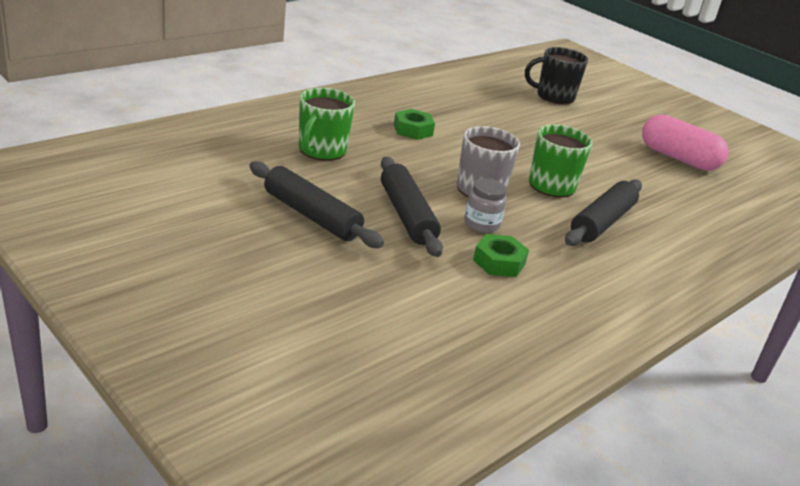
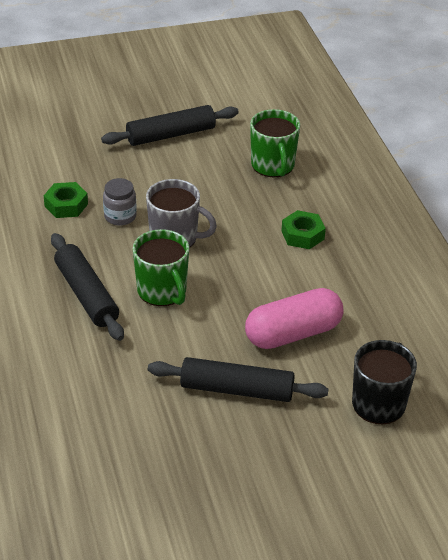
camera: 120 degrees right, 10 degrees up
(321, 150) = (273, 165): green mug -> green mug turned 150 degrees counterclockwise
(407, 215) = (151, 180): black rolling pin -> black rolling pin (237, 389)
(678, 158) = (180, 443): pink capsule -> pink capsule (293, 333)

